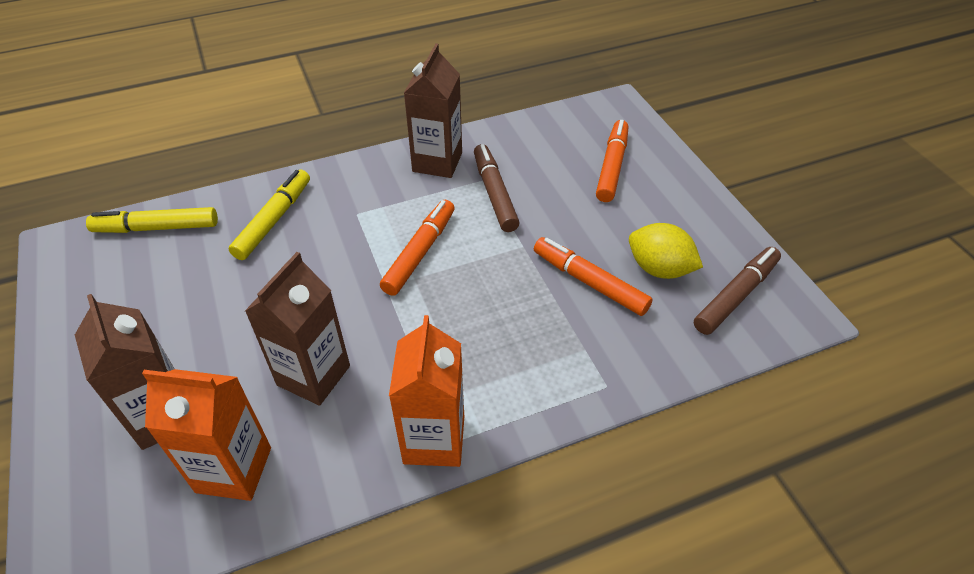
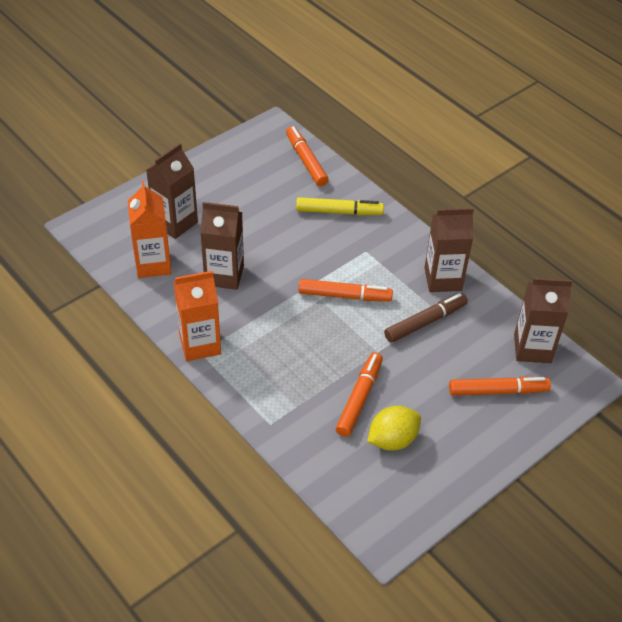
camera: 70 degrees right, 0 degrees up
(156, 228) = (306, 161): yellow marker -> orange marker
(563, 127) = (532, 348): none -> brown carton
(659, 269) = (392, 440): yellow lemon -> yellow lemon turned 45 degrees clockwise
(735, 296) = (386, 493): brown marker -> none

